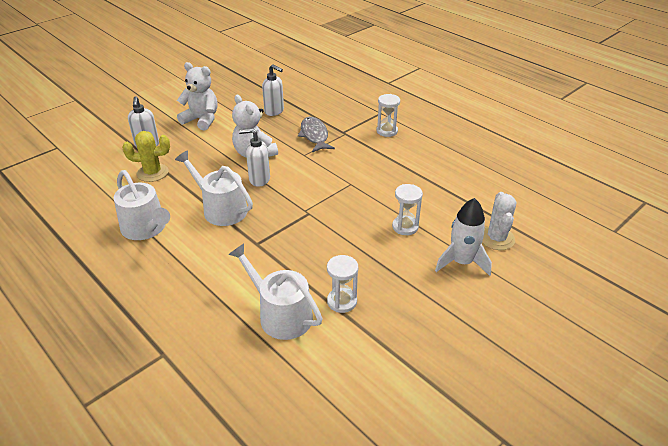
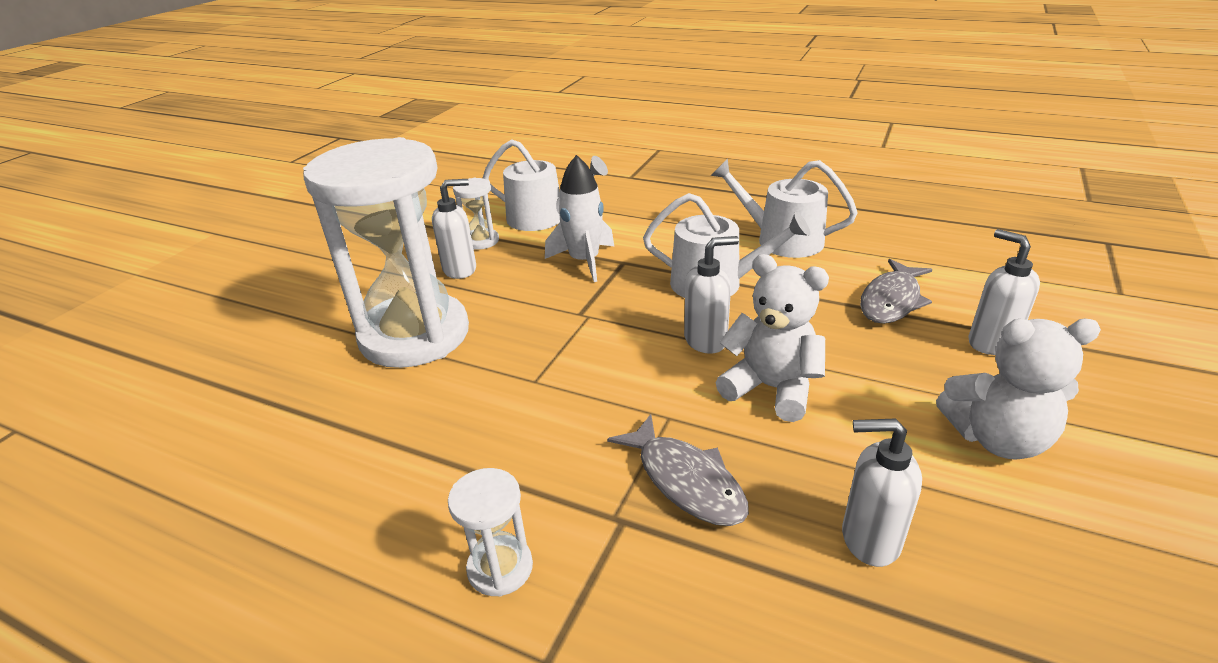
camera: 160 degrees right, 5 degrees down
(152, 173) = (891, 300): yellow cactus -> grey fish
(366, 273) = (460, 269): none -> white soap dispenser
(405, 227) = (415, 335): white hourglass -> white hourglass, size x2.47
(461, 262) = (326, 312): white rocket -> white rocket (584, 261)
(496, 238) = (258, 358): white cactus -> none

